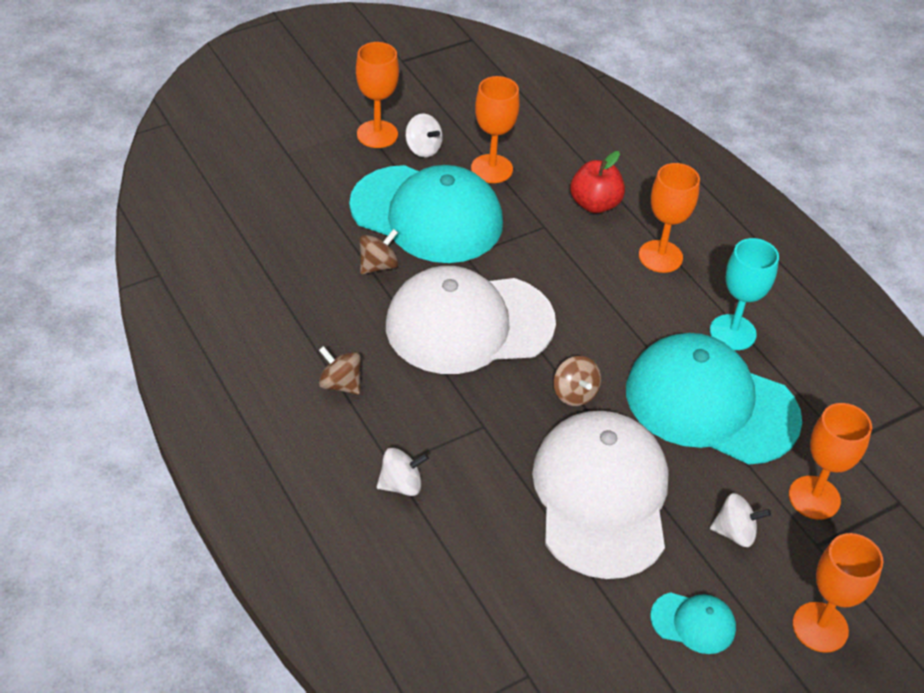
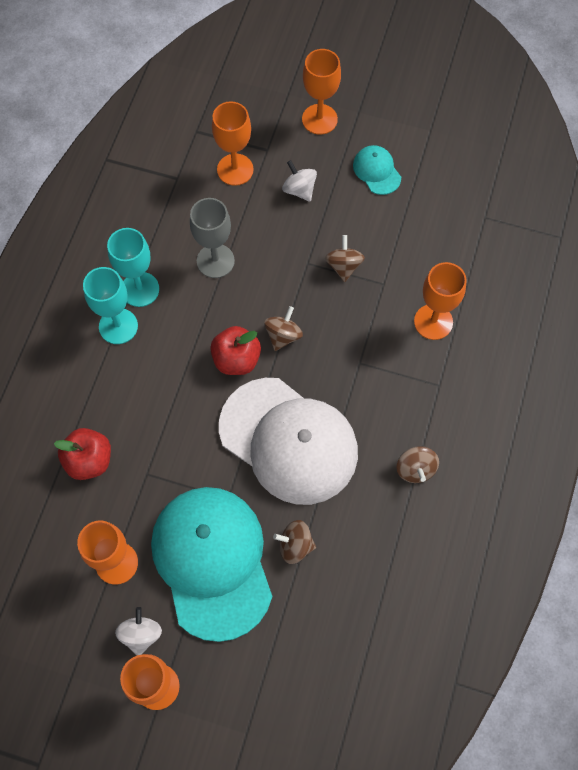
camera: 130 degrees left, 20 degrees up
(401, 484) = (446, 368): white spinning top -> none
(586, 346) = (236, 359): none -> red apple
(601, 496) = (343, 266): white cap -> brown spinning top
(660, 256) = (106, 379): orange goblet -> orange goblet (433, 322)
(706, 295) = (118, 326): none -> turquoise goblet
(711, 404) = (215, 261): turquoise cap -> grey goblet

